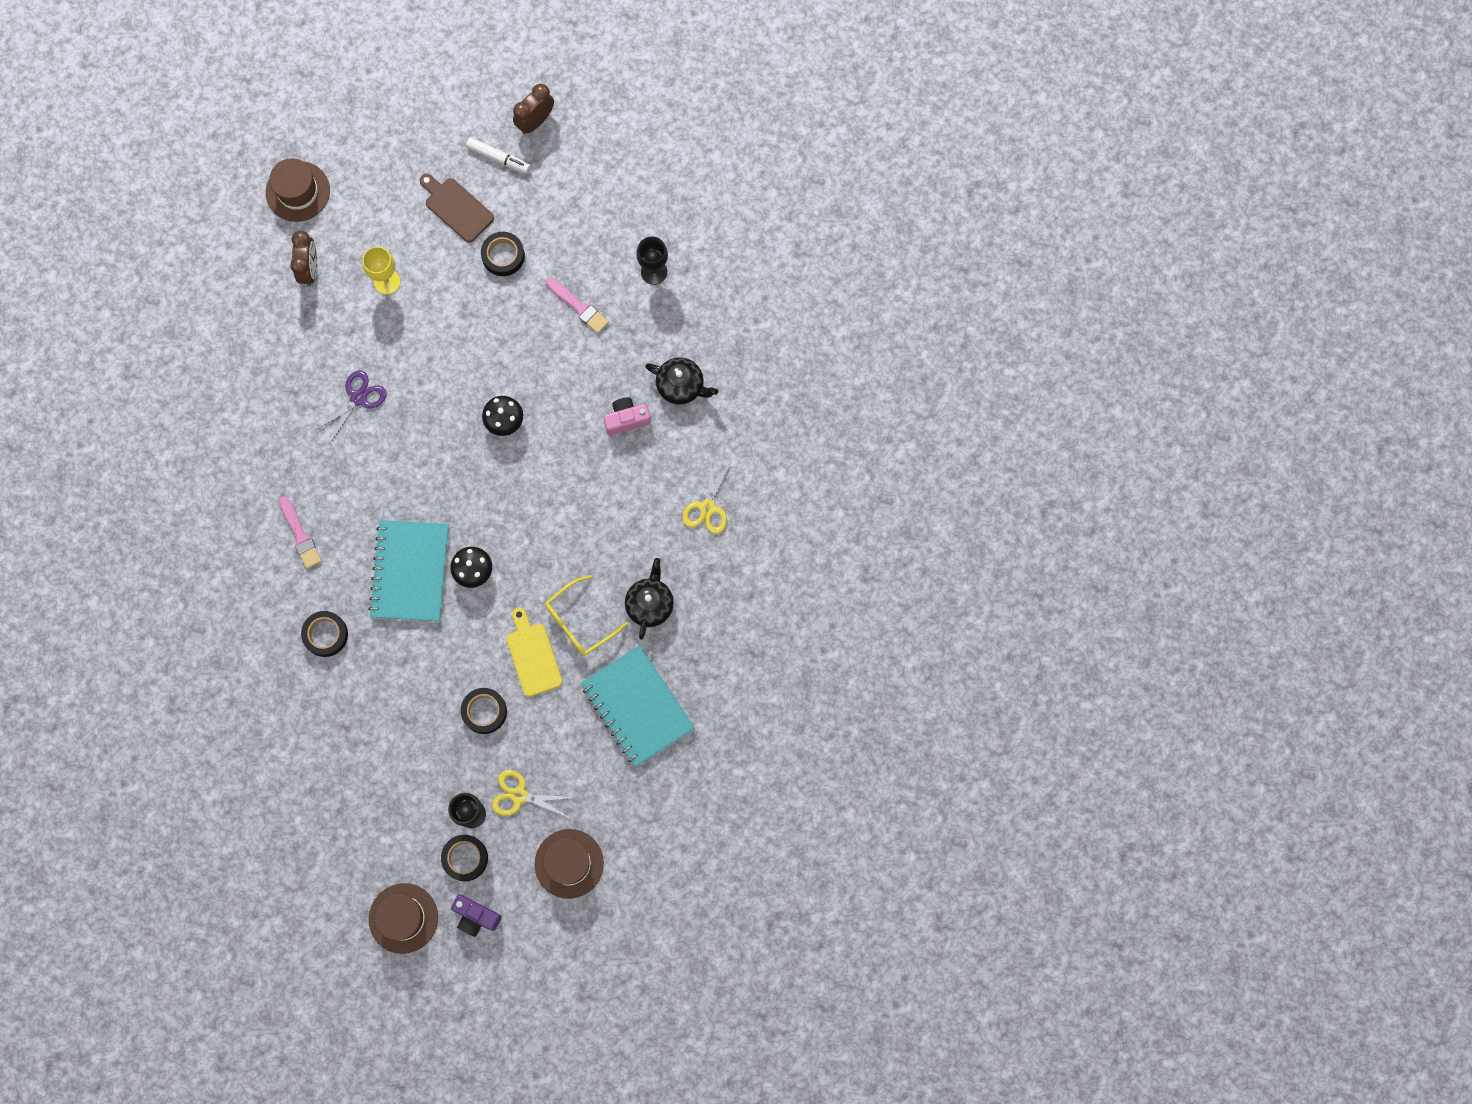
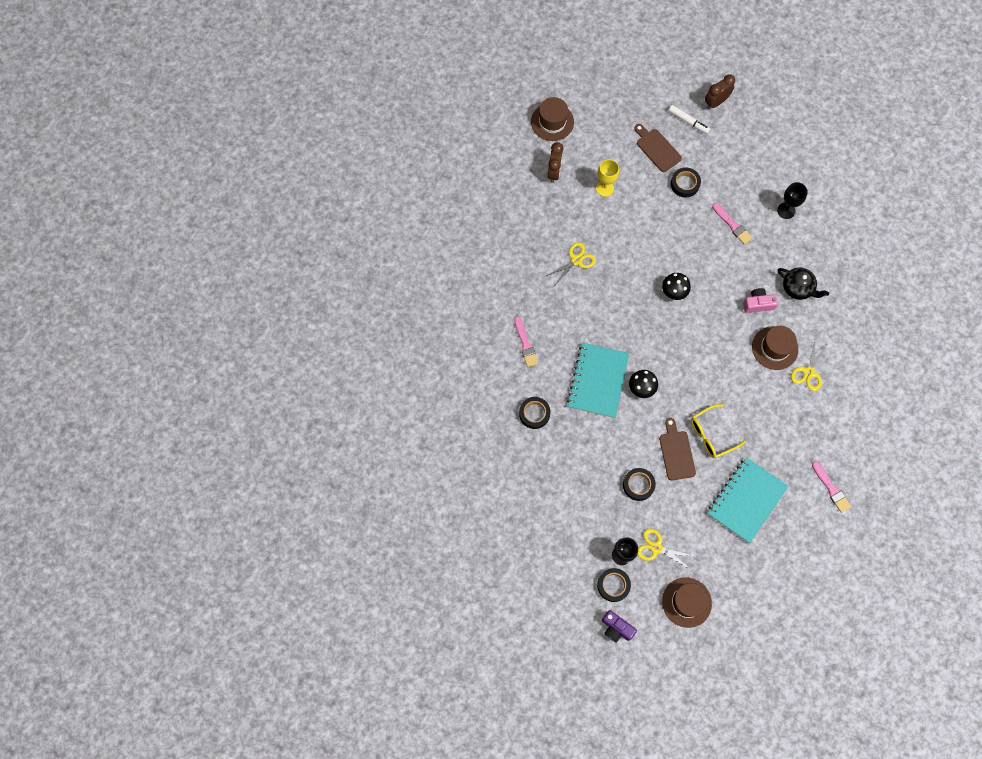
camera: 10 degrees right, 5 degrees down
(358, 398) = (576, 260): purple scissors -> yellow scissors
(403, 918) = (564, 620): brown hat -> brown hat (774, 348)
(533, 656) = (676, 452): yellow cutting board -> brown cutting board
(637, 707) = (746, 500): turquoise notebook -> turquoise notebook turned 60 degrees clockwise
(650, 604) = (762, 431): black teapot -> none
(754, 670) = (831, 489): none -> pink brush

